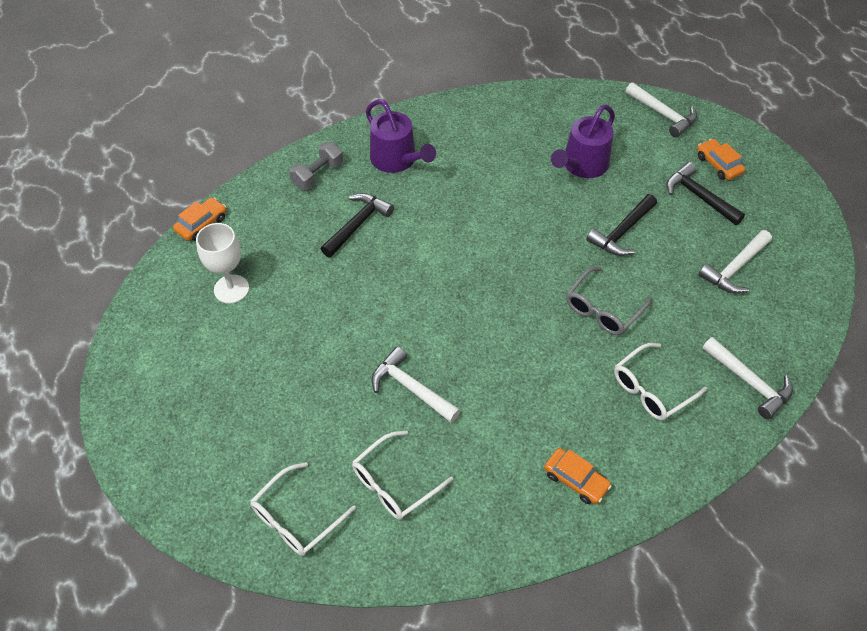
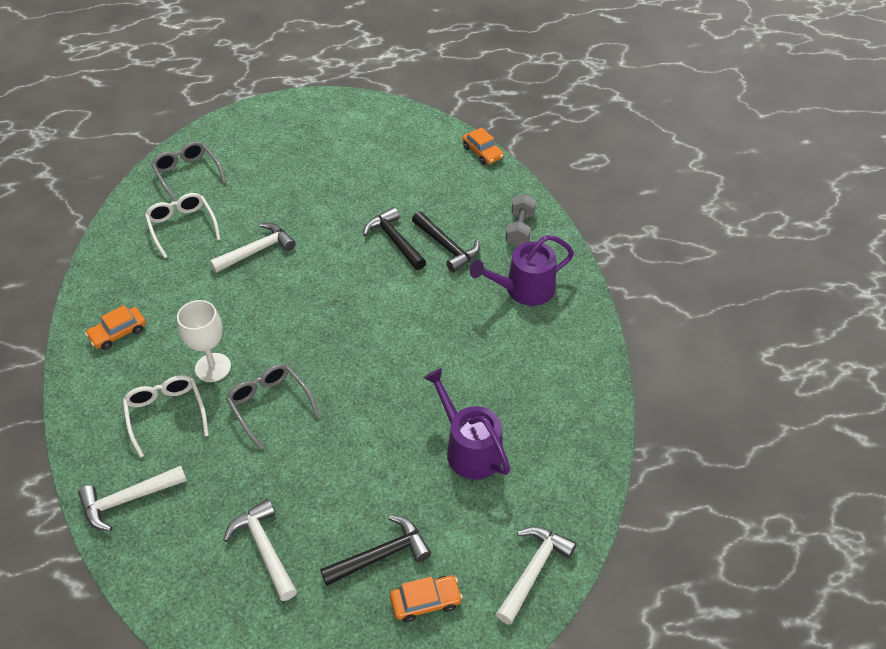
camera: 105 degrees right, 5 degrees down
(231, 289) = (404, 163): white goblet -> white goblet (213, 367)
(297, 518) = (187, 174): white glasses -> grey glasses
(317, 175) = (520, 229): grey dumbbell -> grey dumbbell turned 45 degrees clockwise
(622, 232) = (358, 455): black hammer -> black hammer (394, 240)
(663, 115) = (533, 570): white hammer -> white hammer turned 150 degrees clockwise

